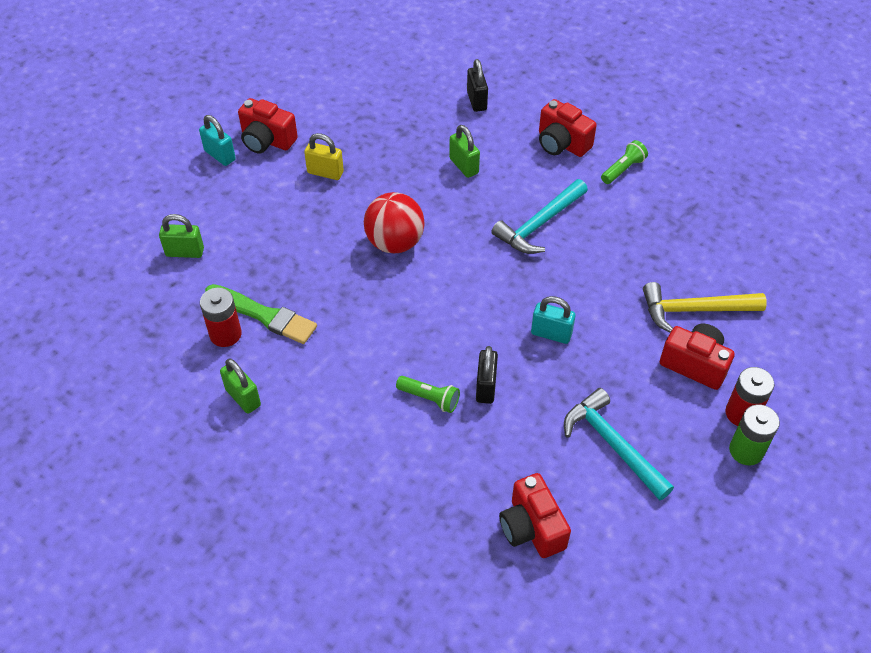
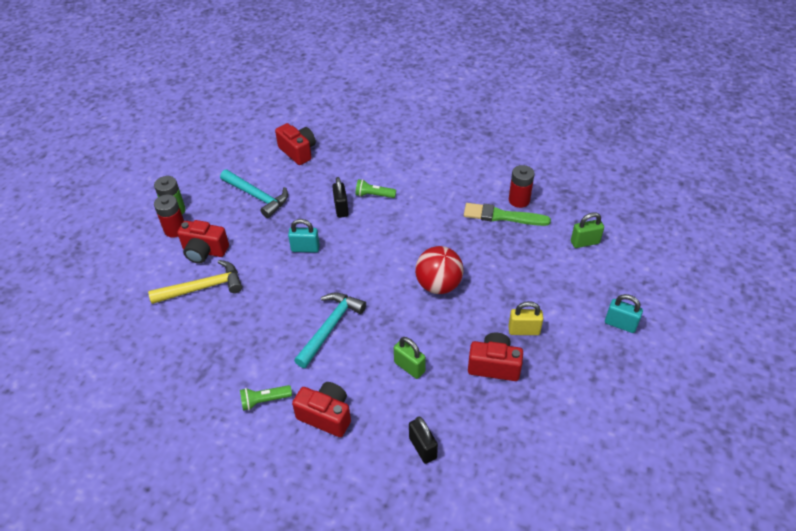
camera: 165 degrees right, 5 degrees down
(243, 397) = (485, 172): green padlock -> none
(267, 140) = (592, 349): red camera -> red camera (494, 365)
(623, 169) = (264, 400): green flashlight -> green flashlight turned 45 degrees clockwise

